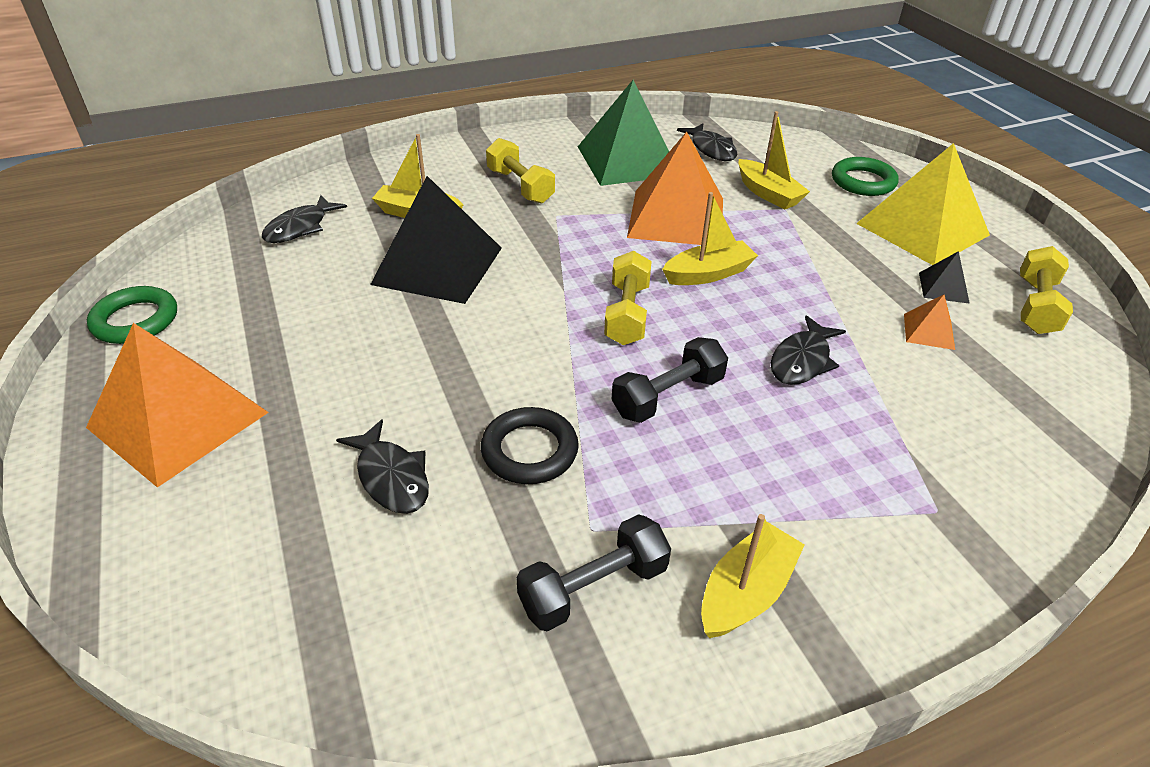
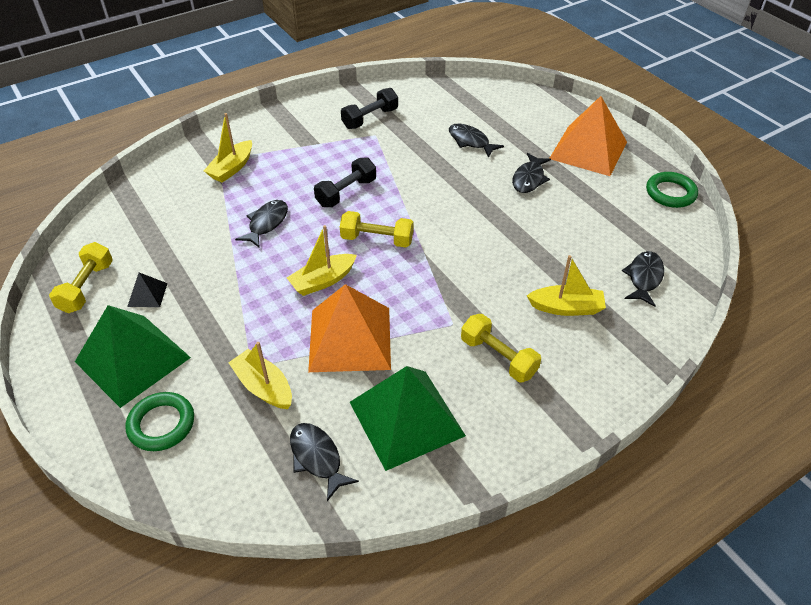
camera: 170 degrees right, 5 degrees up
(336, 376) = (529, 179): none -> black fish
(438, 266) = (519, 259): black pyramid -> none
(529, 451) = (412, 159): black ring -> none
(627, 314) = (377, 239): yellow dumbbell -> yellow dumbbell turned 75 degrees counterclockwise
(746, 592) = (310, 124): yellow boat -> yellow boat (232, 168)
(922, 229) = (132, 359): yellow pyramid -> green pyramid
(929, 331) = (177, 255): orange pyramid -> none

